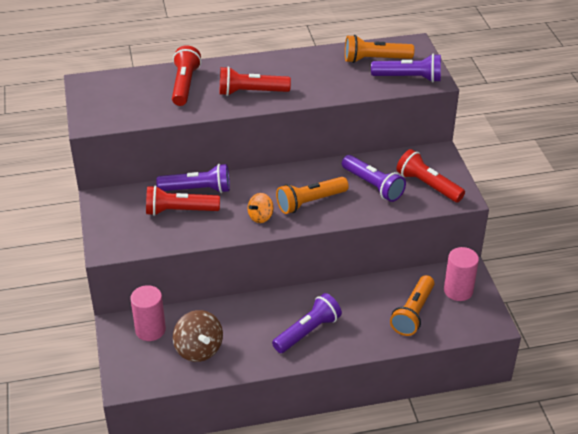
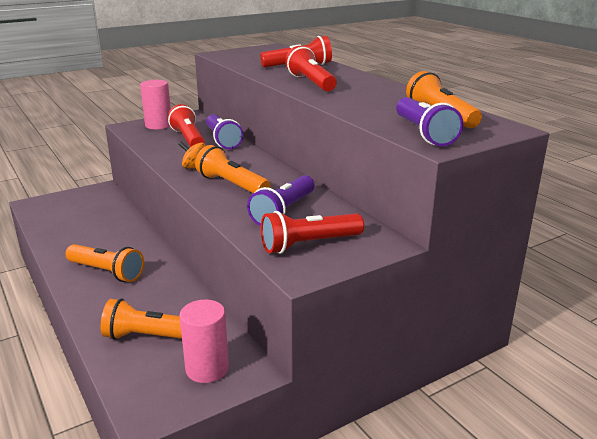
camera: 70 degrees right, 15 degrees down
(150, 330) = (98, 201): pink cylinder -> pink cylinder (158, 125)
(199, 349) = (75, 224): brown spinning top -> none
(307, 332) = (106, 272): purple flashlight -> orange flashlight
(428, 185) = (309, 244): red flashlight -> red flashlight turned 135 degrees counterclockwise

